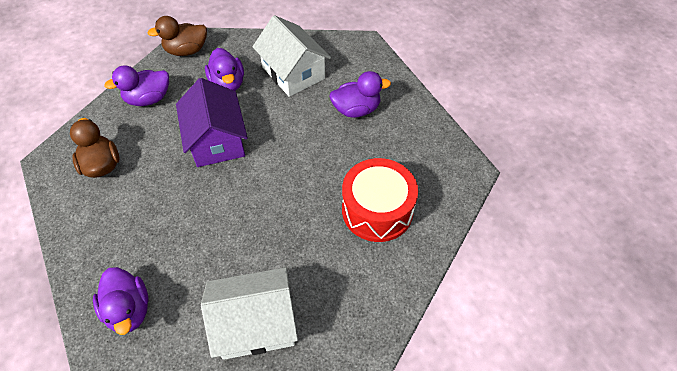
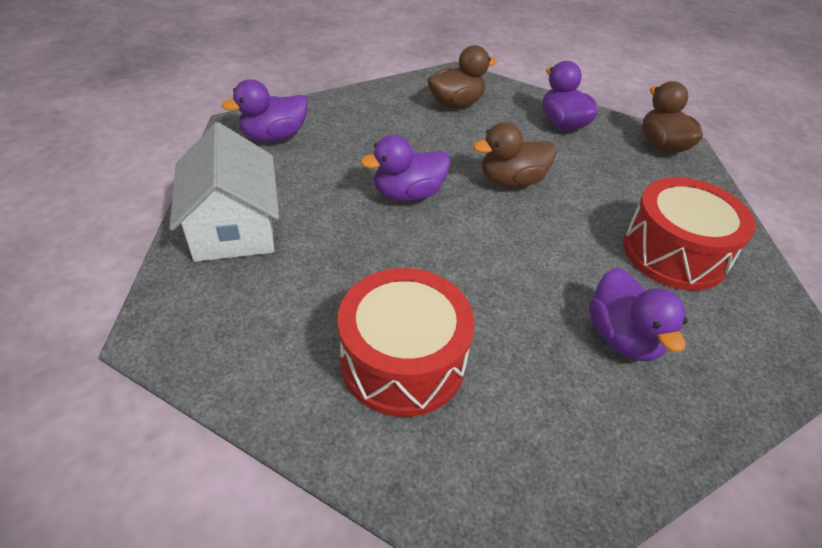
camera: 85 degrees right, 10 degrees down
(217, 140) = (511, 181): purple house -> brown duck
(228, 84) = (617, 185): purple duck -> purple duck (408, 194)
(293, 73) = (674, 253): white house -> red drum

